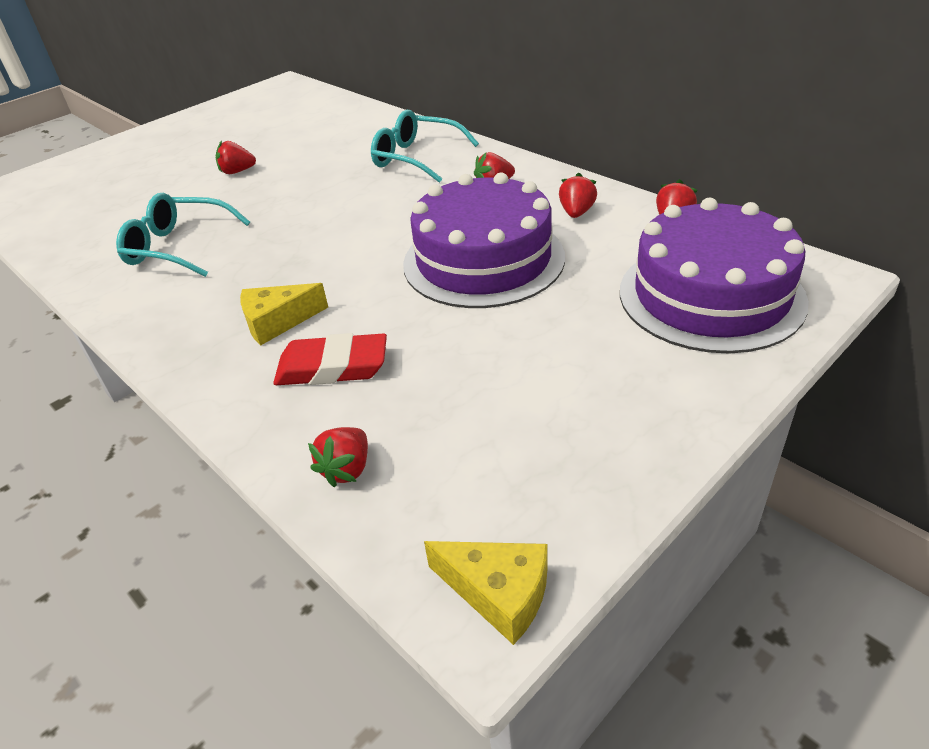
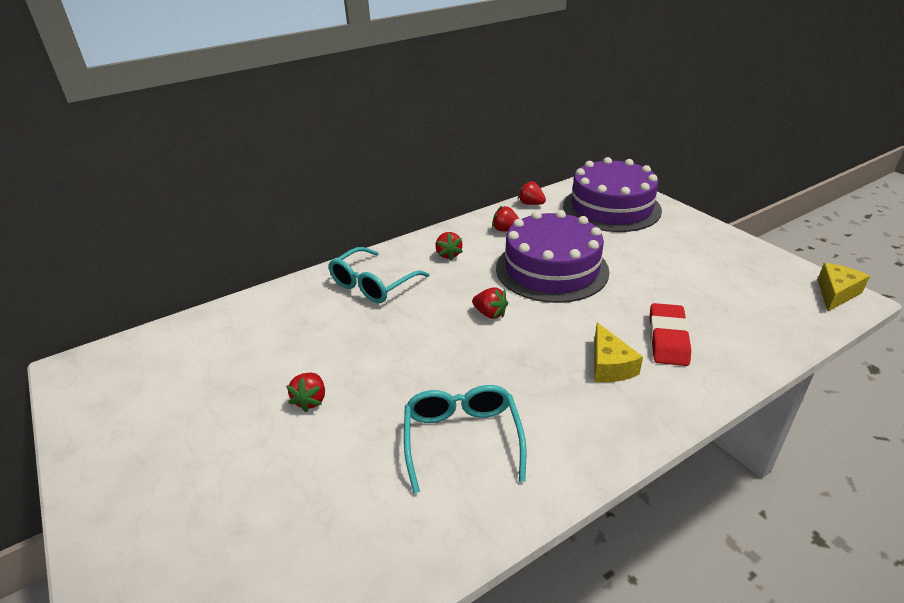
camera: 80 degrees left, 5 degrees down
(178, 247) = (462, 439): turquoise glasses -> turquoise glasses turned 150 degrees clockwise
(347, 469) = (765, 335): red strawberry -> red strawberry (490, 314)

